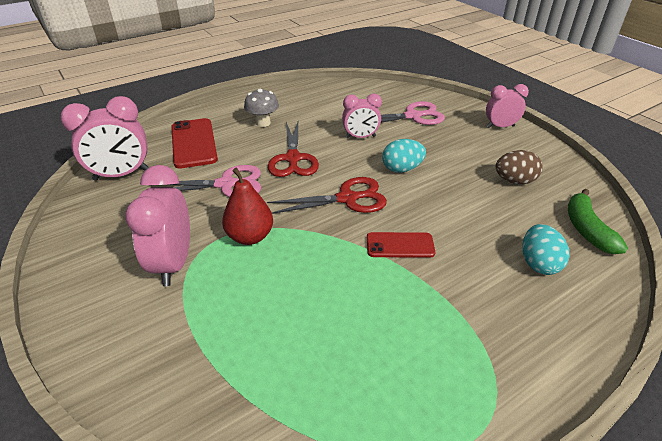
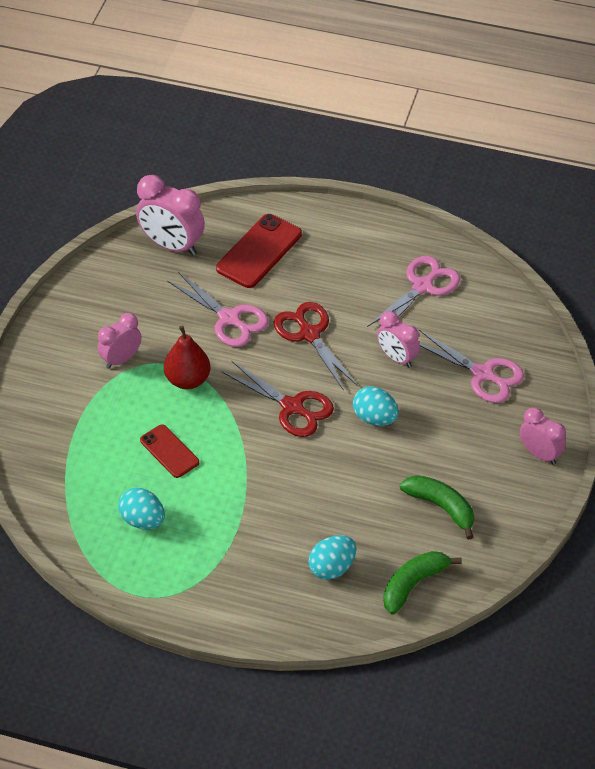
camera: 50 degrees right, 10 degrees up
(173, 263) = (121, 359): pink clock -> pink clock, size x0.63
(263, 123) = (342, 272): grey mushroom -> none
(293, 158) = (309, 334): red scissors -> red scissors turned 105 degrees clockwise
(318, 104) = (422, 286): none -> pink scissors
(372, 364) = (142, 520): none -> turquoise egg
(400, 245) = (268, 473): red phone -> red phone (169, 451)
(514, 181) = (441, 507): brown egg -> green banana

